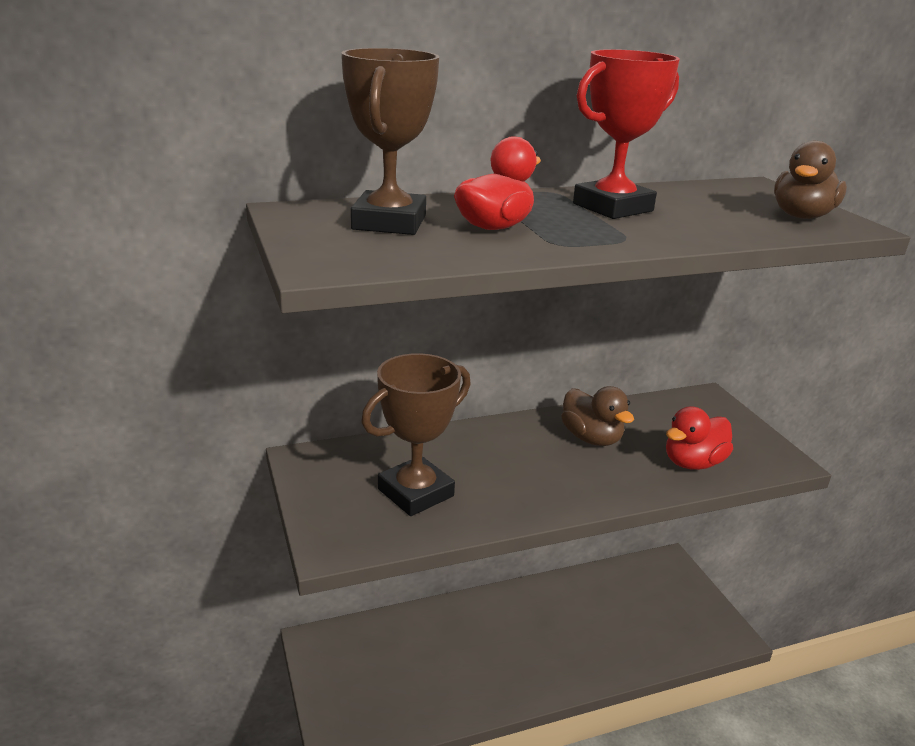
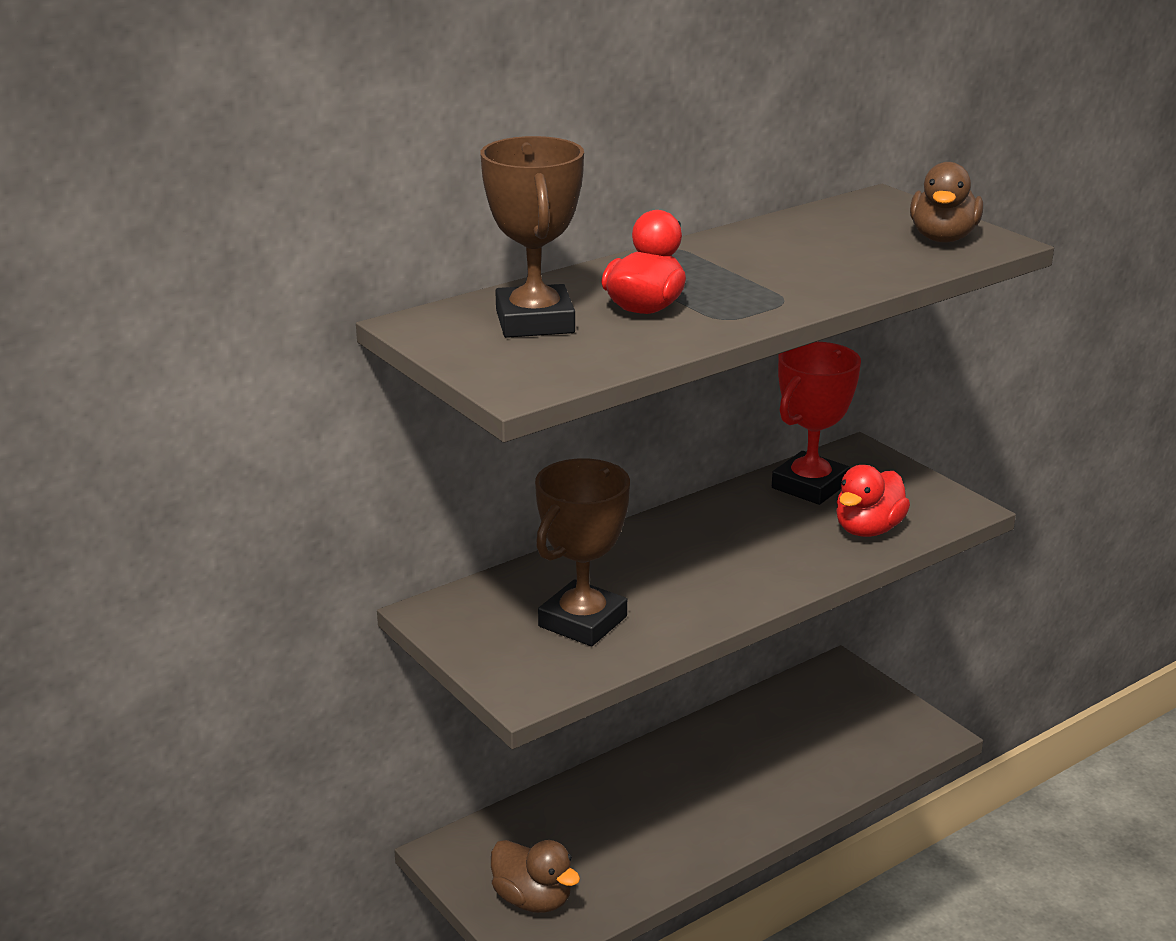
camera: 15 degrees left, 0 degrees up
(591, 438) = (747, 524): brown duck -> brown duck (533, 899)
(612, 207) = (748, 259): red trophy -> red trophy (810, 486)

